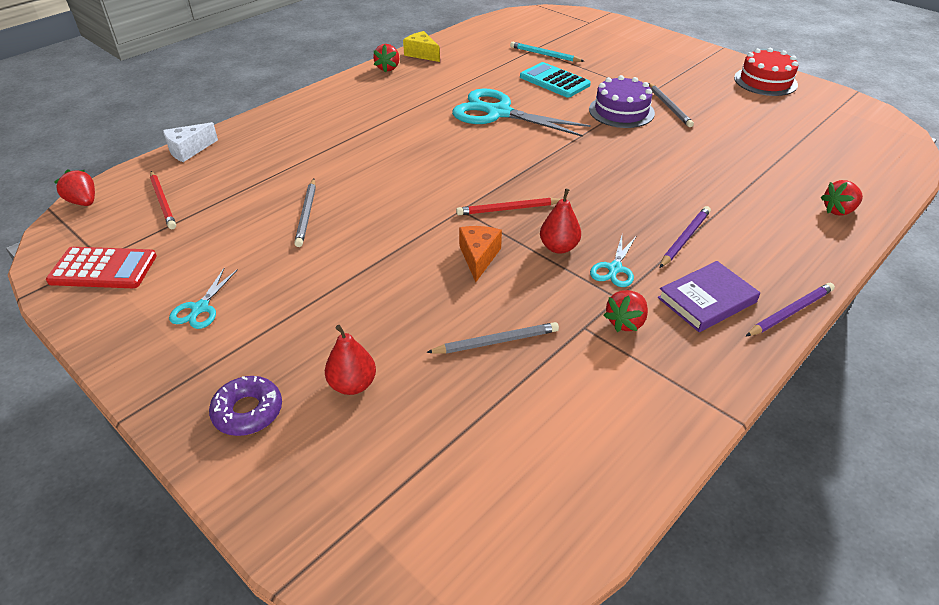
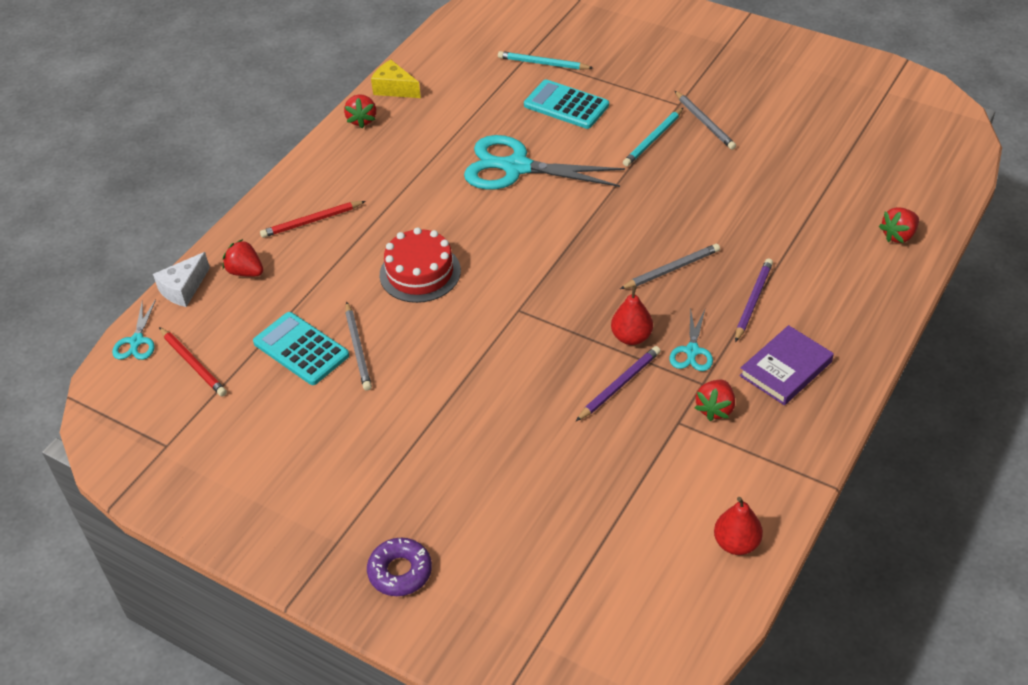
camera: 10 degrees left, 5 degrees up
(83, 202) = (104, 381): red strawberry -> red strawberry (245, 272)
(103, 269) = (177, 457): red calculator -> none
(200, 308) = (302, 480): turquoise scissors -> turquoise scissors (137, 341)
(258, 206) = (301, 349): none -> turquoise calculator
(352, 384) = (484, 526): red pear -> red pear (736, 543)
(478, 257) = (555, 365): orange cheese -> none
(496, 342) = (601, 454): grey pencil -> grey pencil (671, 269)
(508, 209) = (567, 299): red pencil -> red pencil (312, 221)
(621, 111) = (653, 139): purple cake -> turquoise pencil
(765, 81) = (805, 62): red cake -> red cake (420, 273)
(790, 312) = (863, 366): purple pencil -> purple pencil (619, 385)

